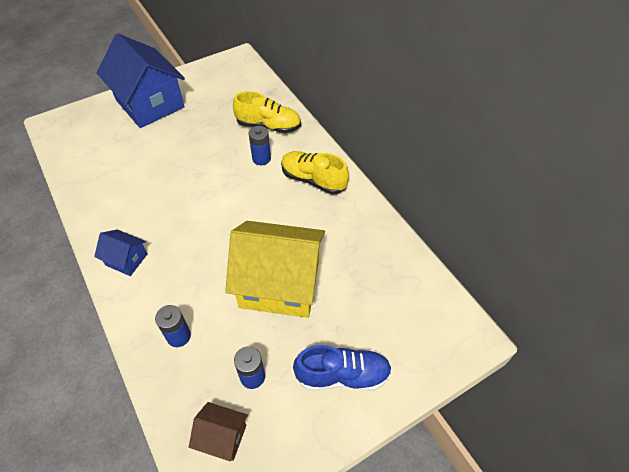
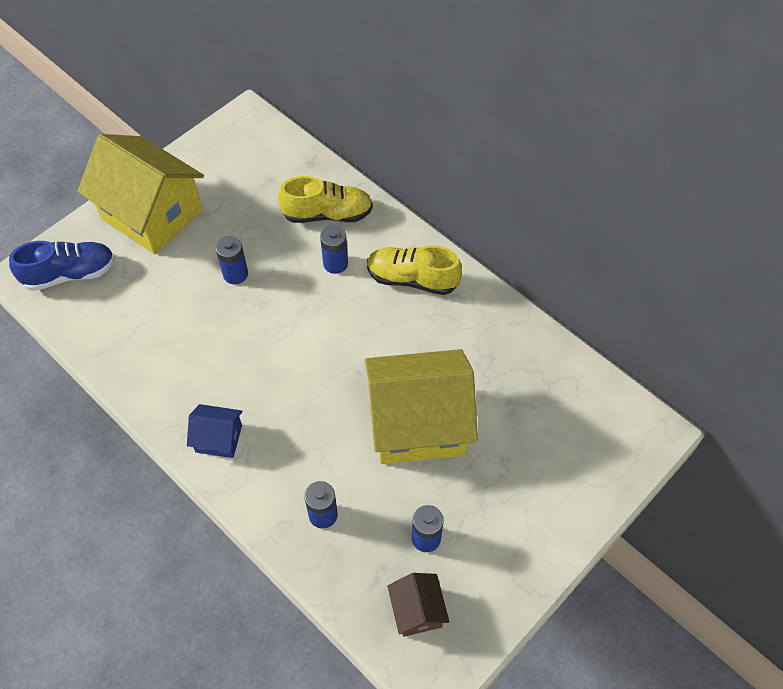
camera: 15 degrees left, 5 degrees up
(150, 104) = (152, 214): blue house -> yellow house
(188, 151) = (235, 274): none -> blue battery
(222, 437) = (417, 610): brown house -> brown house turned 75 degrees clockwise
(342, 375) = (525, 511): blue shoe -> blue shoe (70, 274)

